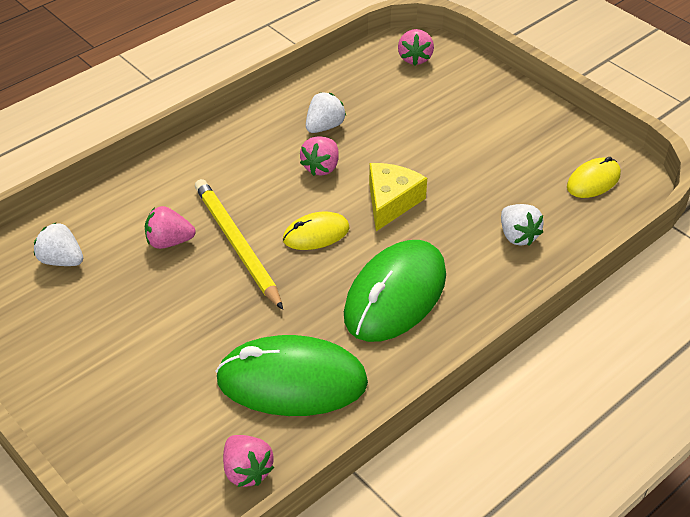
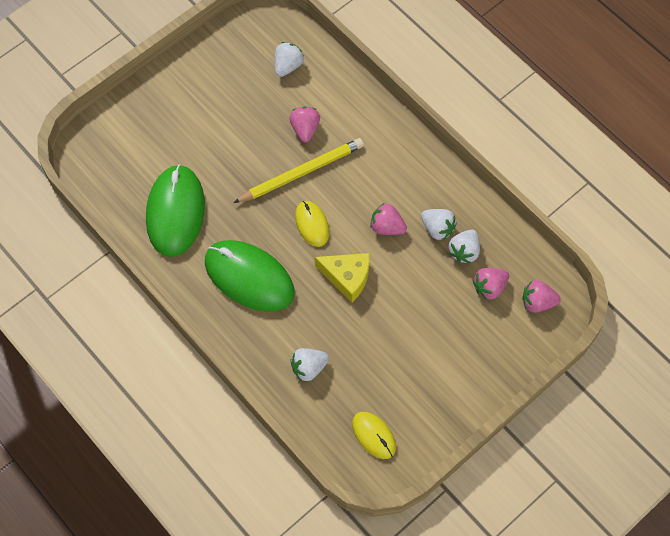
camera: 90 degrees right, 20 degrees up
(247, 471) = (109, 189): pink strawberry -> pink strawberry (489, 287)
(354, 107) = (464, 251): none -> white strawberry

